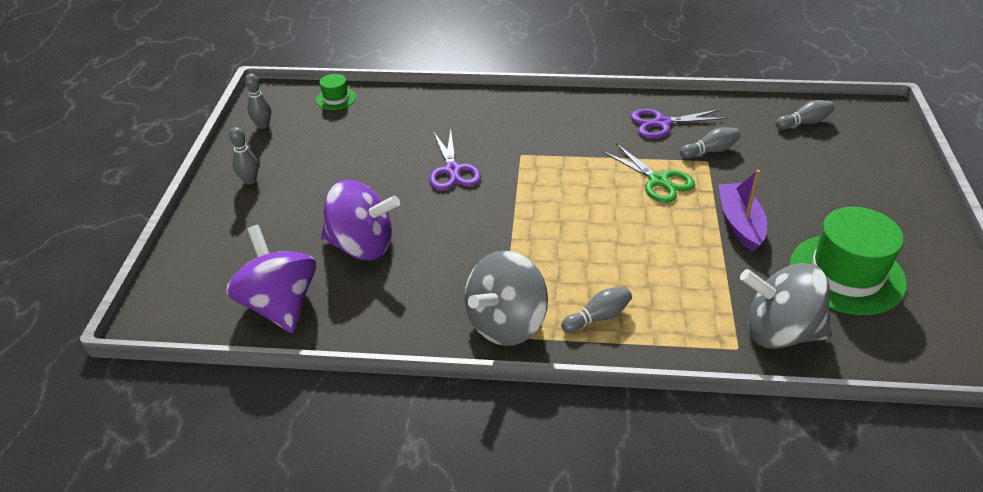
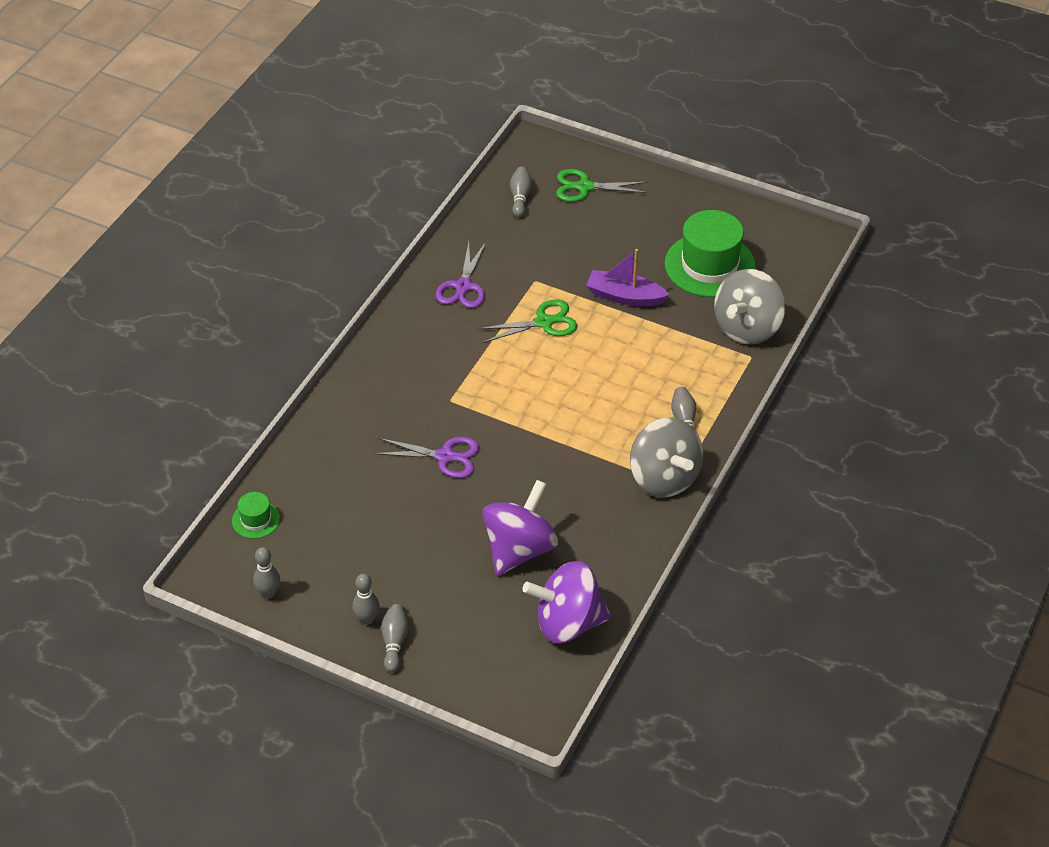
camera: 70 degrees left, 5 degrees up
(710, 151) = (522, 273): grey bowling pin -> grey bowling pin (394, 642)
(862, 156) = (584, 187): none -> green scissors

